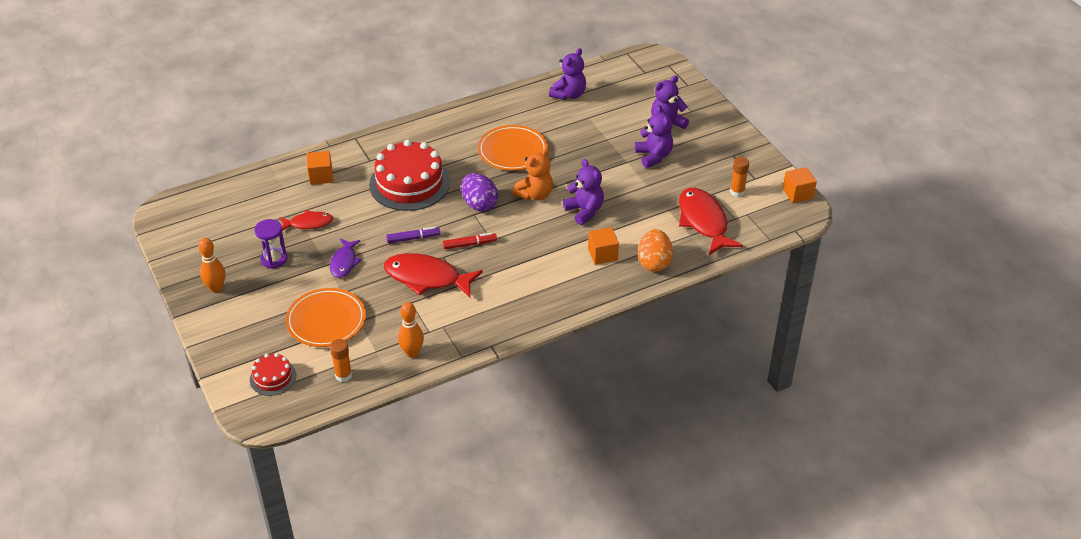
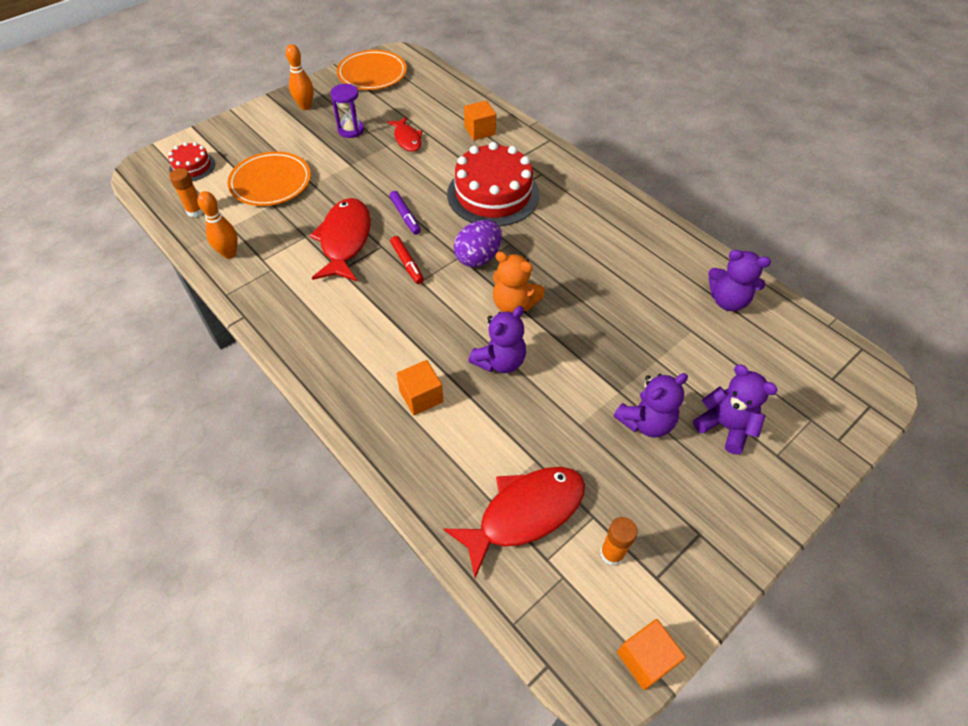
camera: 75 degrees right, 10 degrees up
(344, 262) = (356, 175): purple fish -> none
(512, 151) = (586, 267): orange plate -> orange plate (372, 74)
(654, 263) = (418, 460): orange egg -> none

